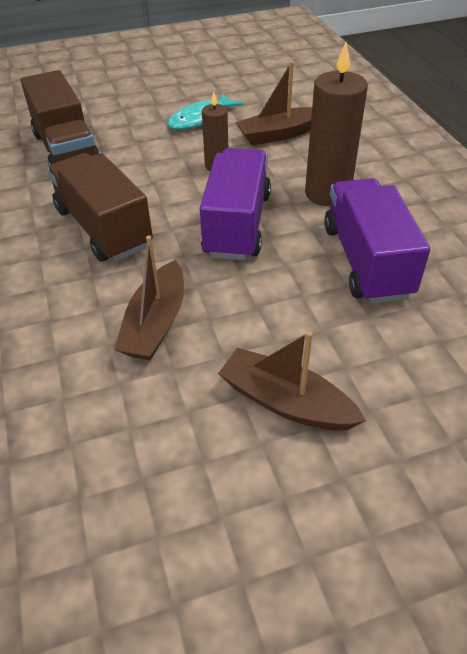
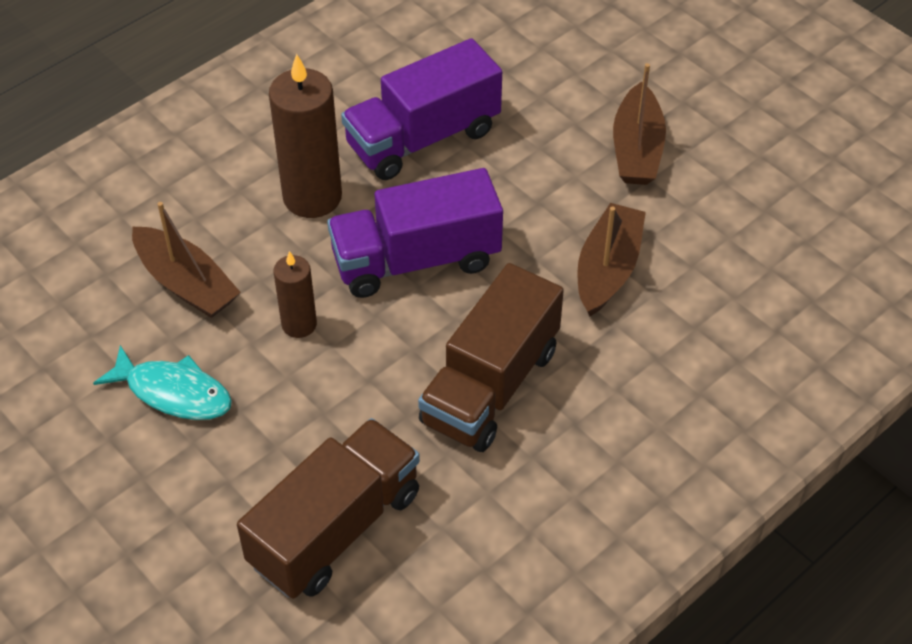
camera: 115 degrees left, 5 degrees up
(156, 323) = (608, 269): brown boat -> brown boat turned 60 degrees counterclockwise

